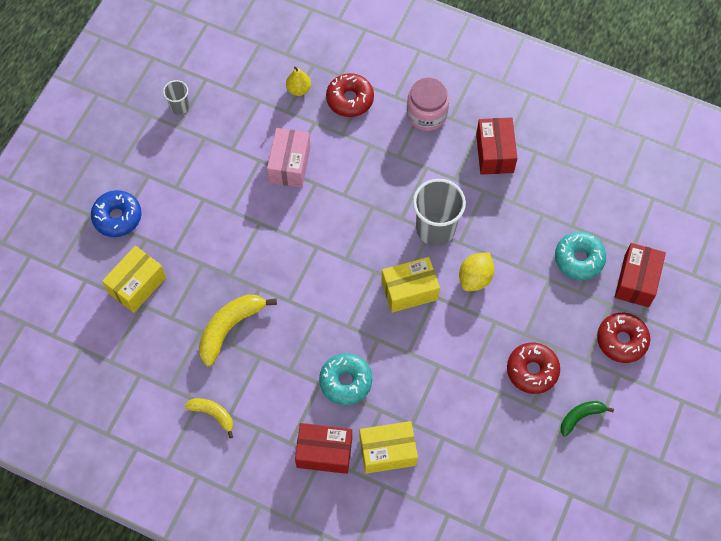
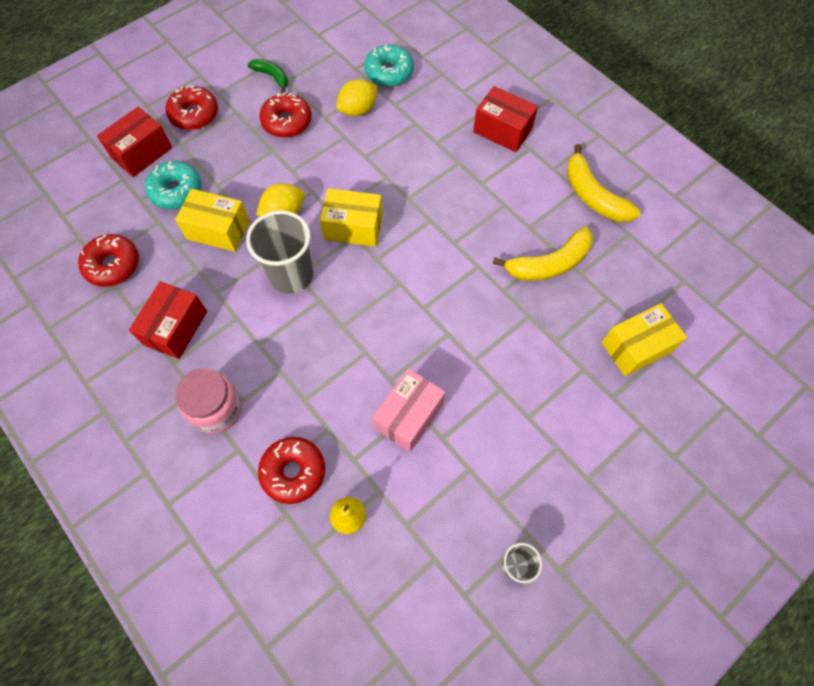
camera: 155 degrees left, 0 degrees up
(117, 217) = (640, 438): blue donut -> none
(213, 414) = (593, 195): yellow banana -> yellow banana, size x1.69
(345, 382) = (456, 175): turquoise donut -> turquoise donut (389, 72)
(387, 451) = (447, 112): yellow box -> yellow box (218, 230)
(474, 414) = (358, 110): none -> yellow lemon
(578, 177) = (113, 265): none -> red donut
(581, 417) = (272, 77): green banana -> green banana turned 135 degrees counterclockwise

